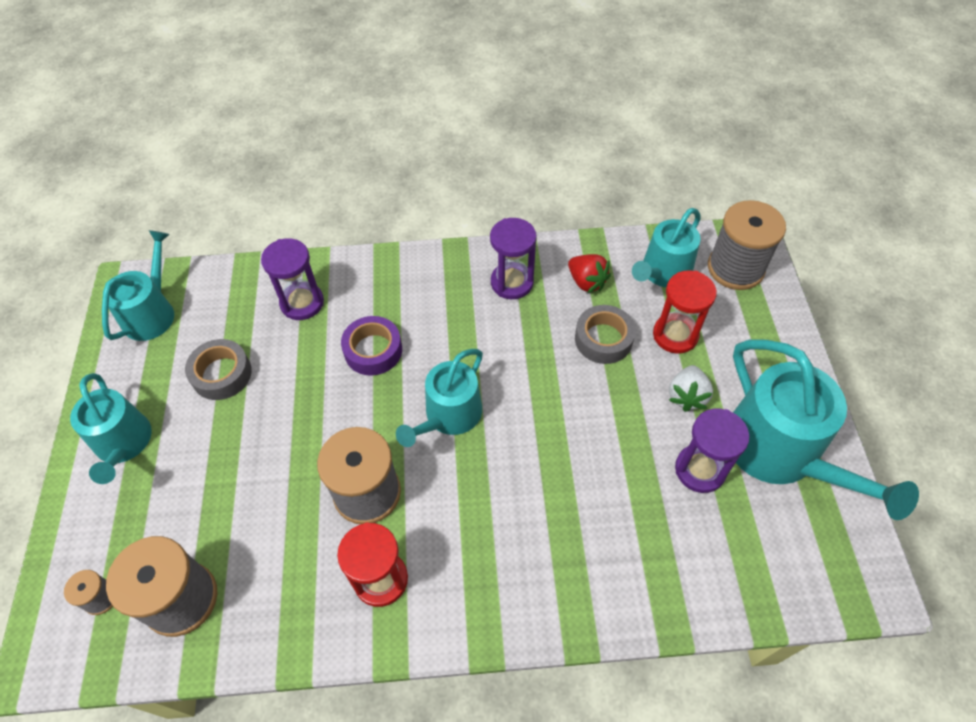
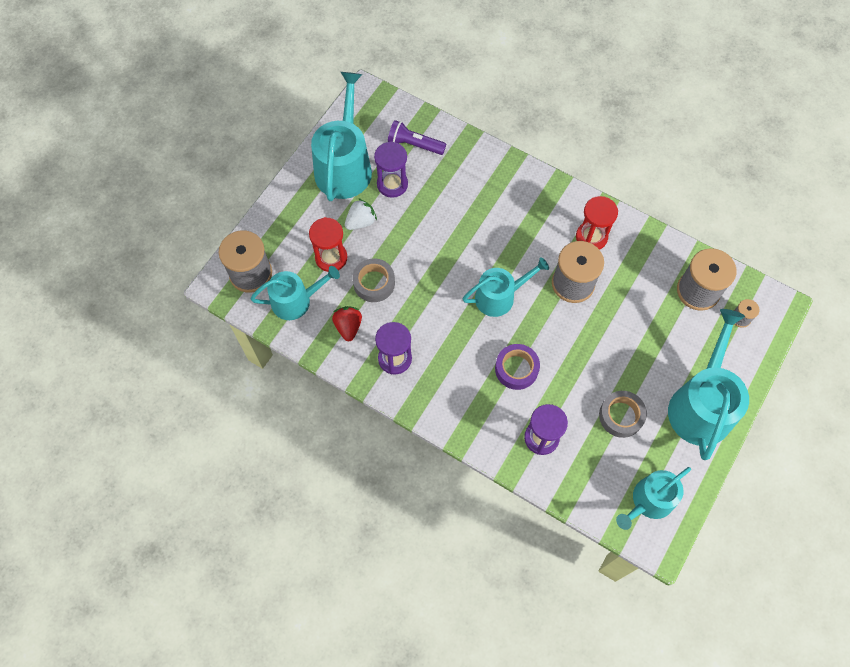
camera: 145 degrees left, 10 degrees up
(123, 444) = (701, 405): turquoise watering can -> turquoise watering can, size x1.58
(730, 550) = (414, 145): none -> purple flashlight

